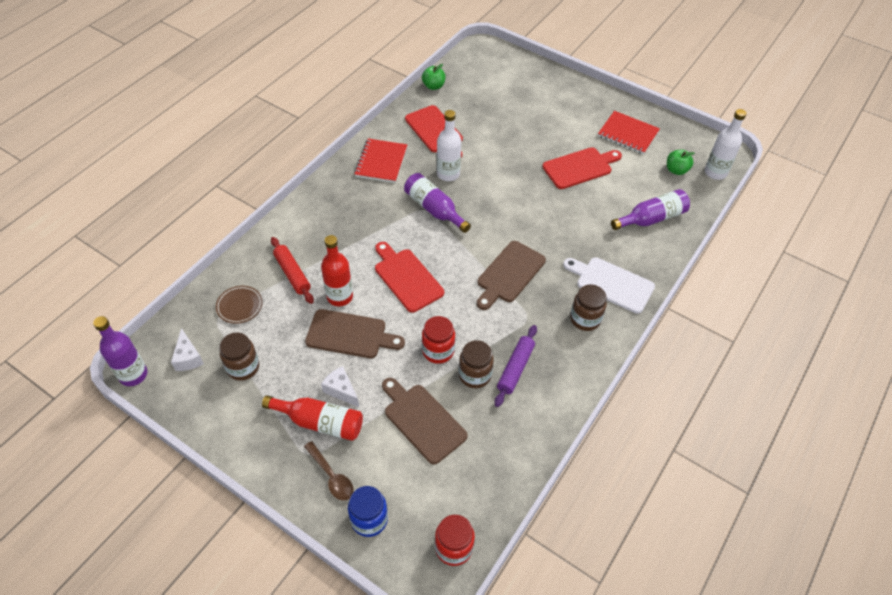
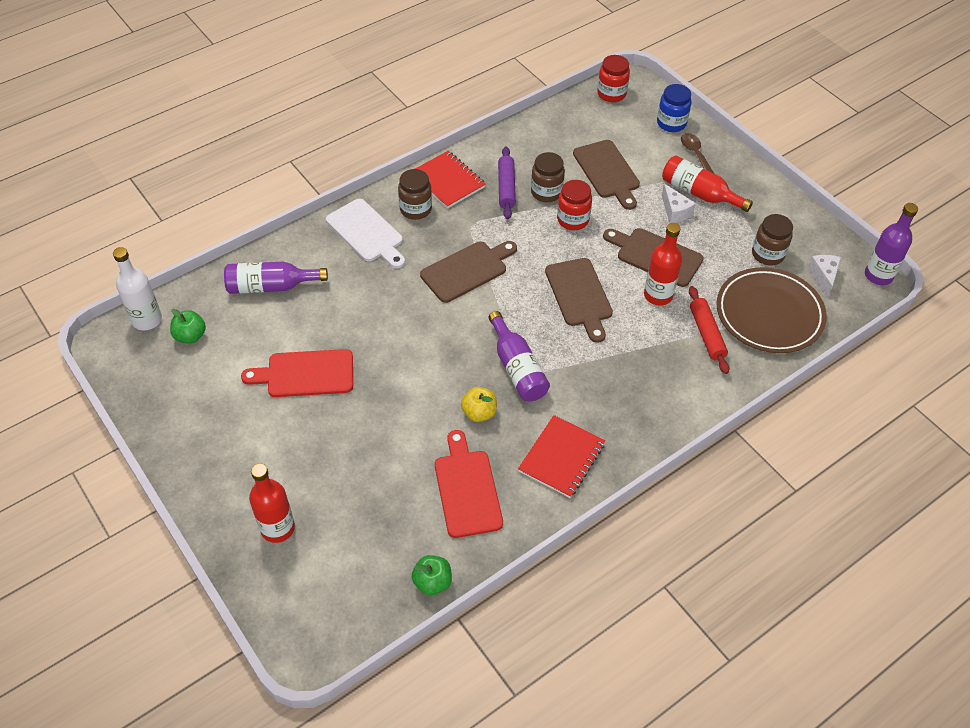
camera: 160 degrees left, 0 degrees up
(239, 306) = (769, 314): brown plate -> brown plate, size x2.11
(407, 278) = (579, 295): red cutting board -> brown cutting board
(448, 174) = (479, 413): white bottle -> yellow apple
(515, 368) = (506, 187): purple rolling pin -> purple rolling pin turned 45 degrees counterclockwise
(535, 88) = (277, 528): none -> red bottle
(628, 134) = (206, 406): red notebook -> red notebook (447, 181)

